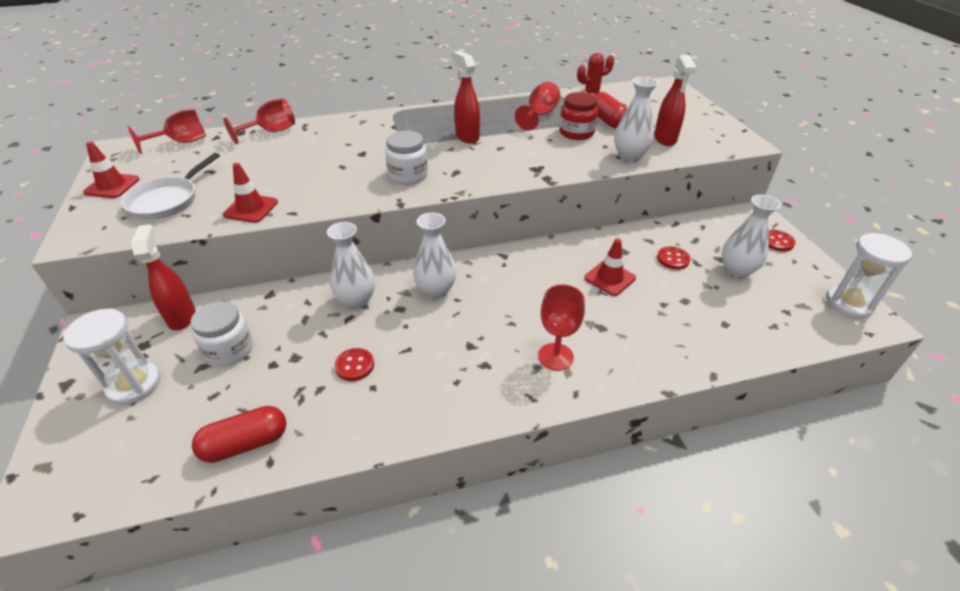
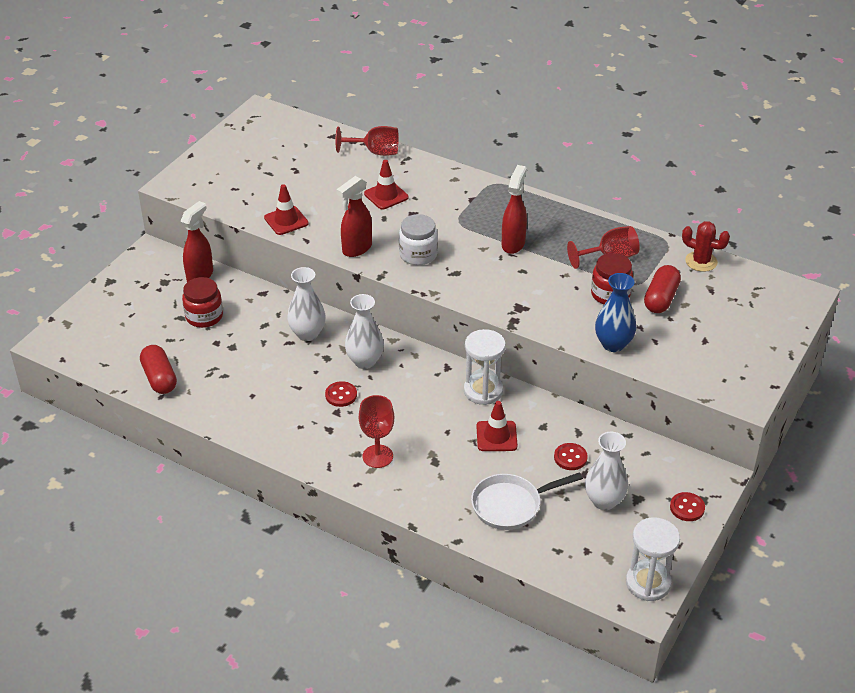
camera: 45 degrees right, 0 degrees up
(112, 186) = (227, 149): red traffic cone -> red traffic cone (386, 195)
(134, 385) = (139, 305): white hourglass -> white hourglass (483, 391)
(167, 201) = (246, 183): white pan -> white pan (510, 505)
(182, 142) = (305, 128): red goblet -> none
(229, 349) = (204, 316): white jar -> red jar
(246, 444) = (159, 378): red capsule -> red capsule turned 45 degrees clockwise
(354, 365) = (257, 375): red button -> red button (341, 395)
(629, 157) = (613, 344): white vase -> blue vase
(665, 139) = (677, 348): red spray bottle -> red spray bottle (356, 249)

